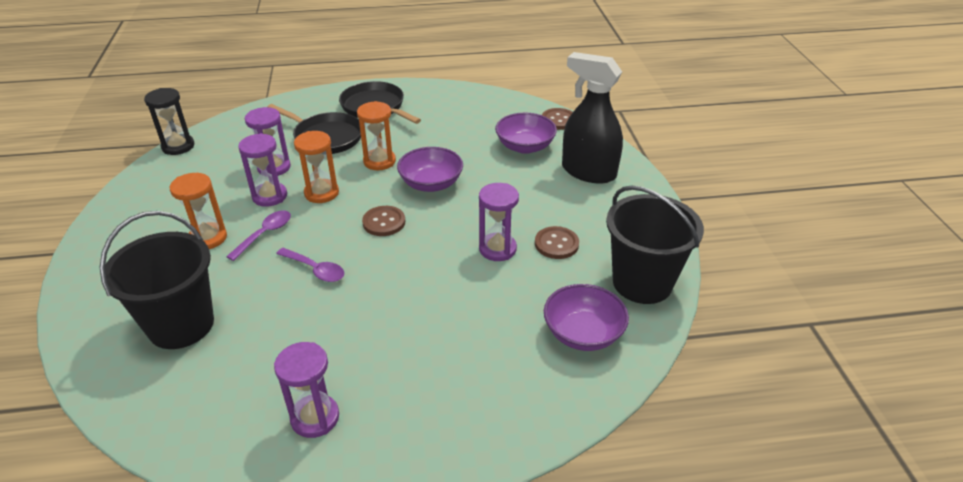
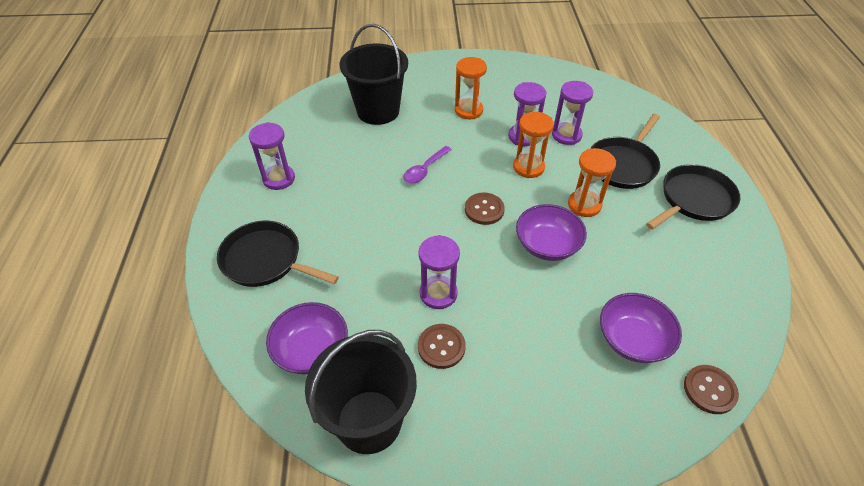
camera: 95 degrees right, 10 degrees up
(178, 146) = (593, 79): black hourglass -> none
(265, 234) = (471, 139): purple spoon -> none
(468, 400) = (265, 260): none -> black pan
(588, 172) = (582, 406): black spray bottle -> none

